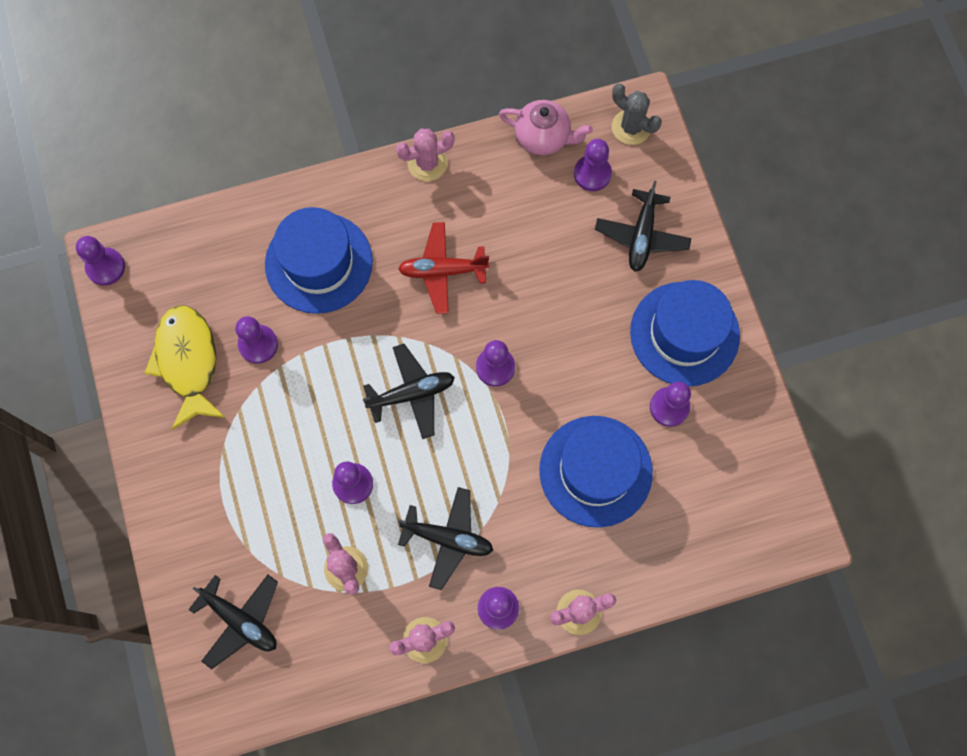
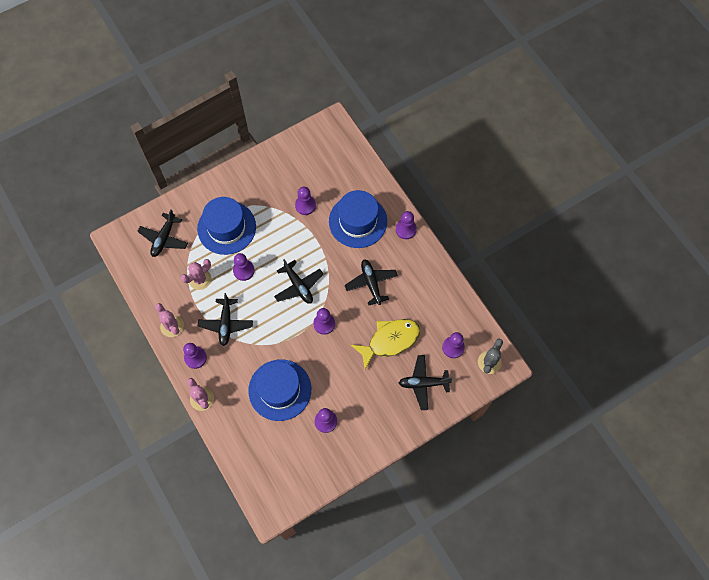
camera: 75 degrees right, 5 degrees down
(105, 267) = (326, 124): purple pawn -> purple pawn (406, 229)
(188, 362) = (287, 176): yellow fish -> yellow fish (390, 341)
(427, 163) = (431, 259): pink cactus -> none
(442, 271) = (371, 283): red plane -> black plane
(543, 137) = (467, 315): pink teapot -> none
(684, 334) = (371, 420): blue hat -> blue hat (226, 227)

